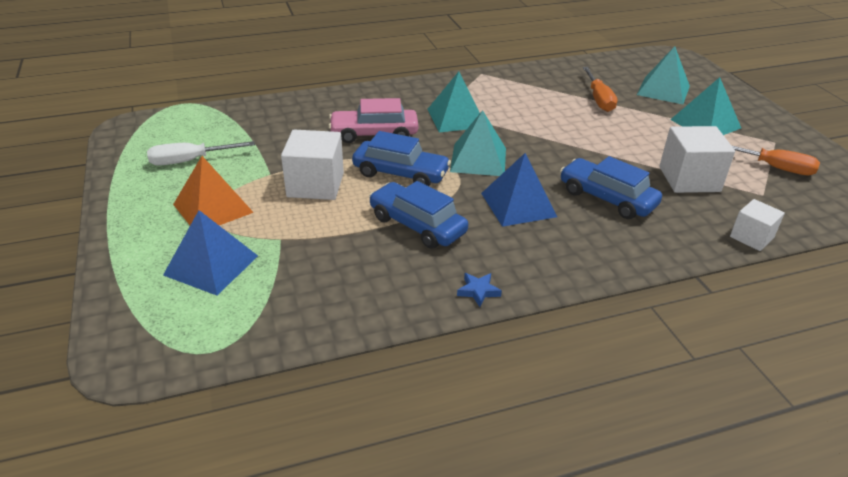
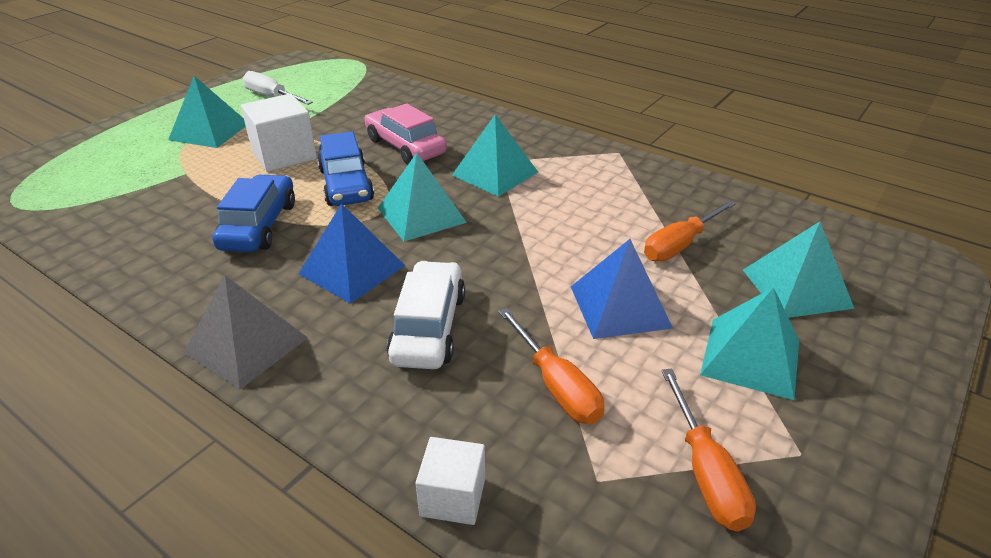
camera: 55 degrees right, 0 degrees up
(211, 265) = (128, 162): blue pyramid -> blue pyramid (620, 306)
(213, 208) = (209, 131): orange pyramid -> turquoise pyramid
(478, 291) = (165, 299): blue star -> none
(568, 268) = (246, 345): none -> grey pyramid
(607, 198) = (429, 327): blue car -> white car
(689, 179) = (556, 386): white cube -> orange screwdriver

